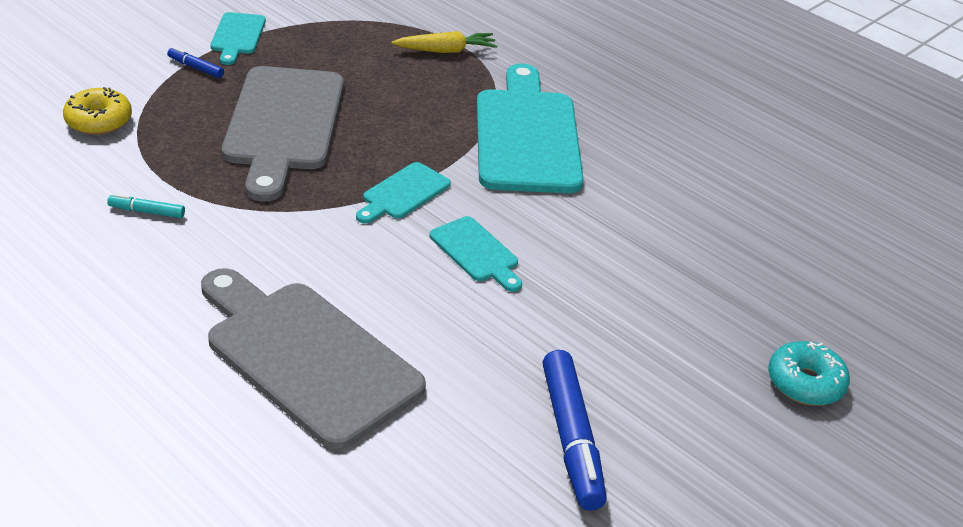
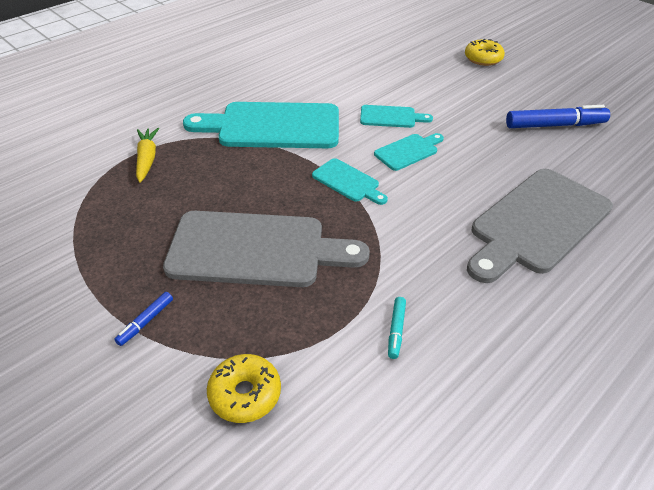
camera: 85 degrees left, 5 degrees up
(237, 36) = (87, 293): turquoise cutting board -> turquoise cutting board (391, 117)
(805, 383) = (483, 59): turquoise donut -> yellow donut

